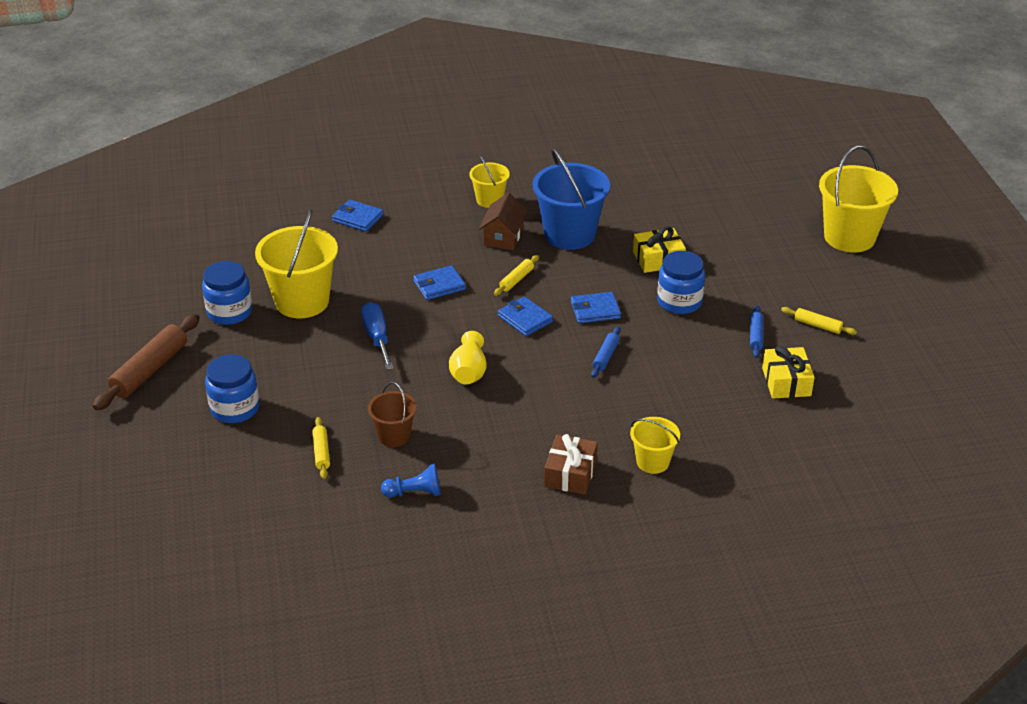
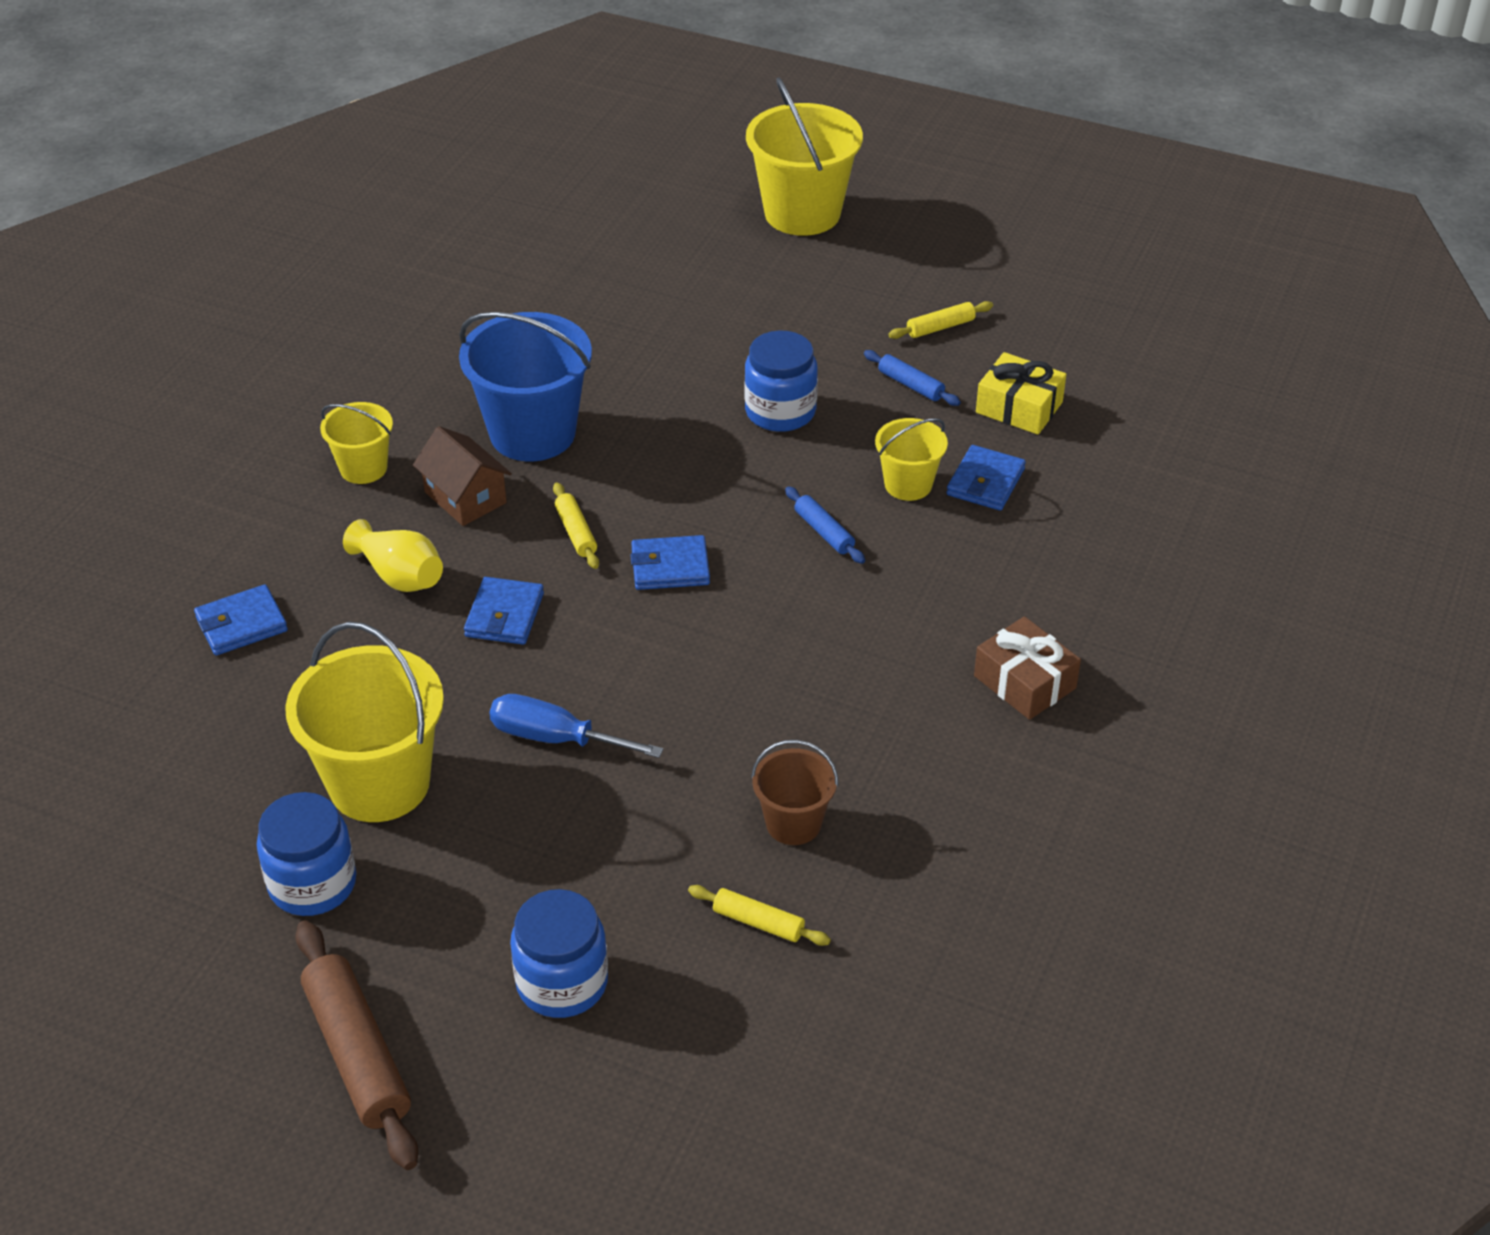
camera: 55 degrees left, 5 degrees up
(414, 492) = (933, 858): blue pawn -> none
(468, 372) = (729, 679): yellow vase -> yellow vase (399, 576)
(595, 310) = (720, 493): blue wallet -> blue wallet (985, 482)
(652, 462) = (1065, 596): yellow bucket -> yellow bucket (908, 484)
(658, 259) = (674, 384): yellow gift -> none

